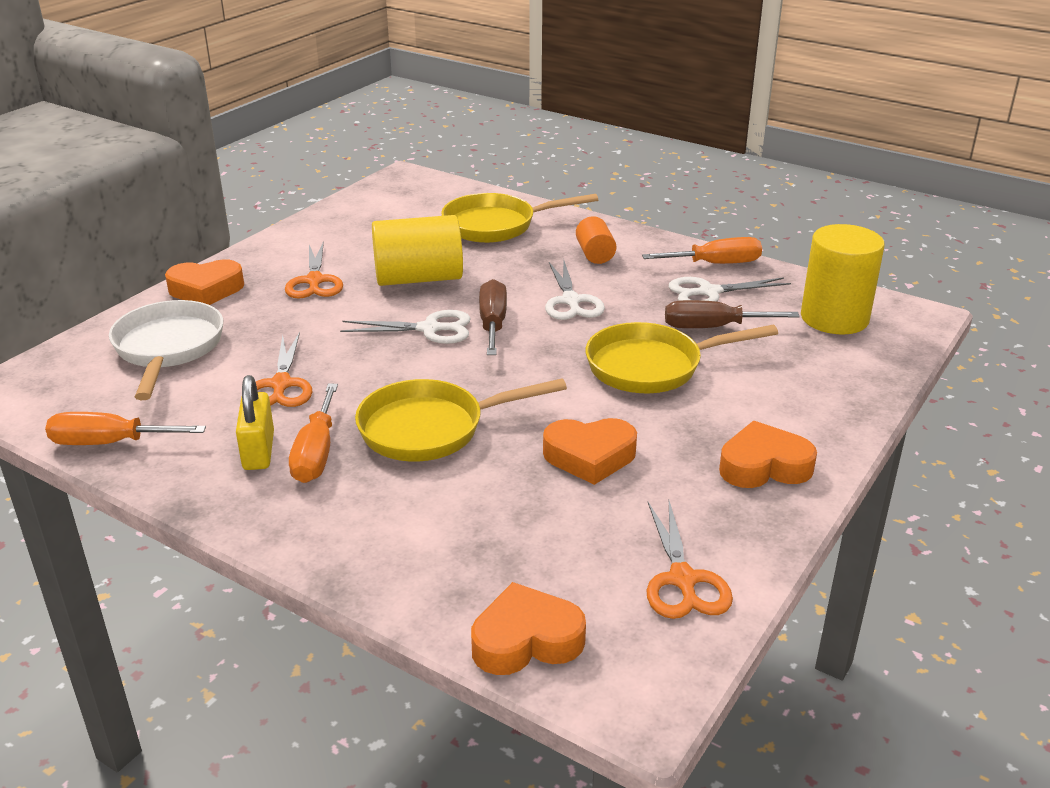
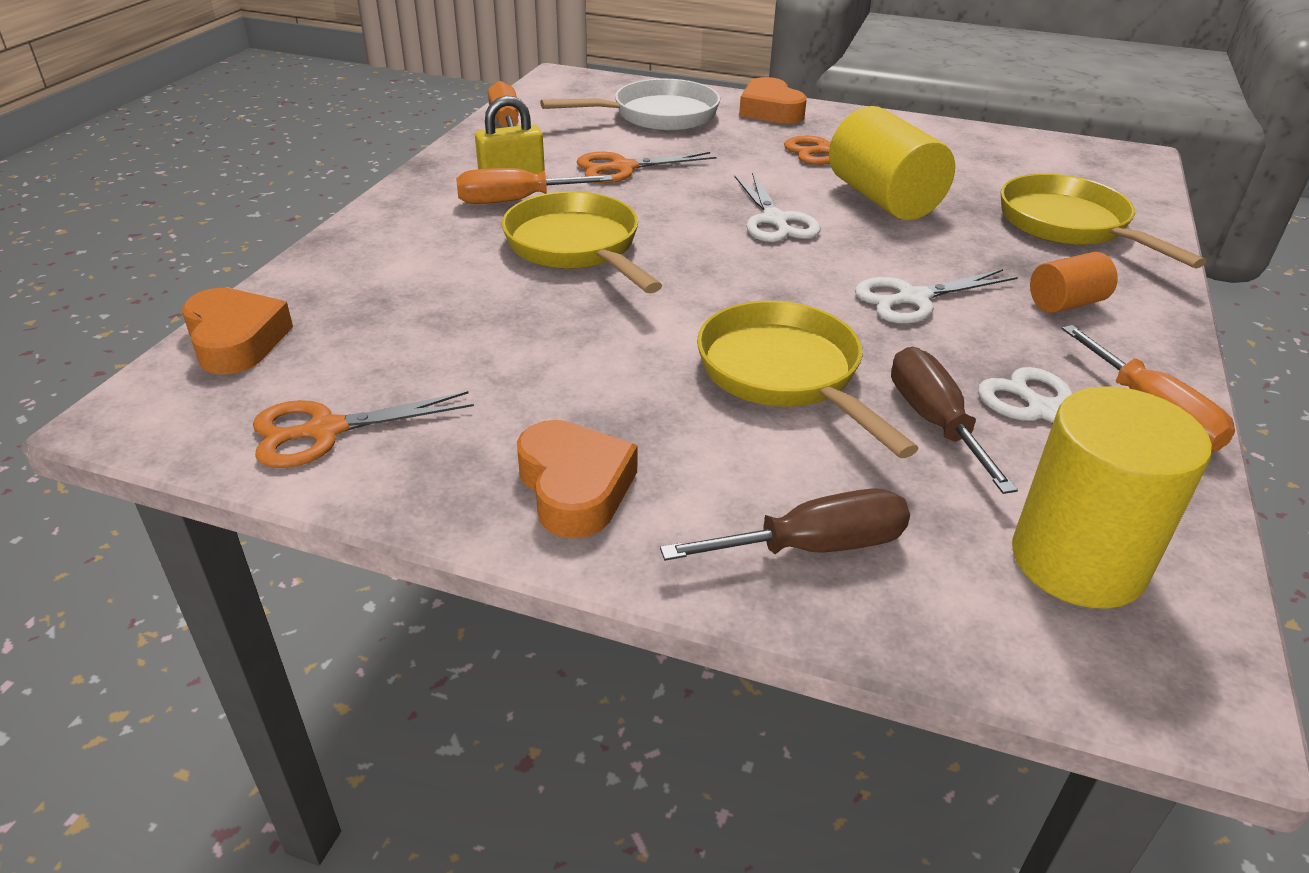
camera: 75 degrees right, 5 degrees up
(493, 323) = (814, 254): brown screwdriver -> brown screwdriver (814, 547)
(590, 456) = (555, 346): orange heart -> none

